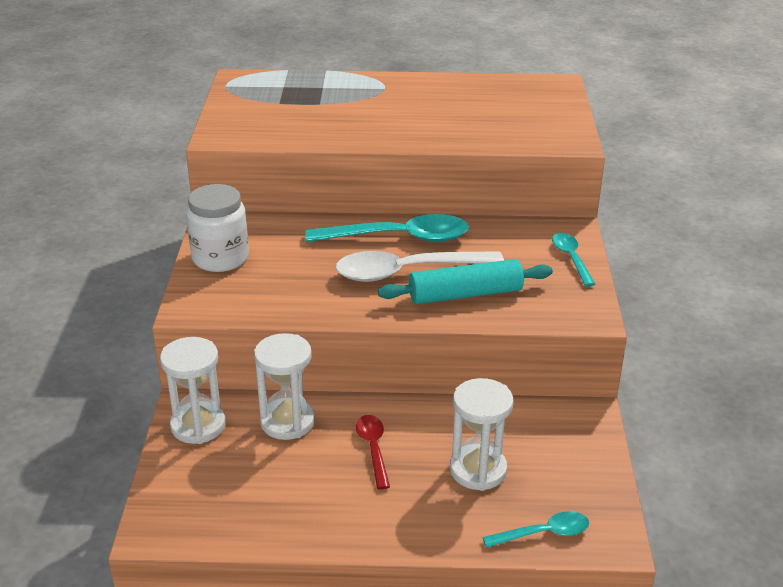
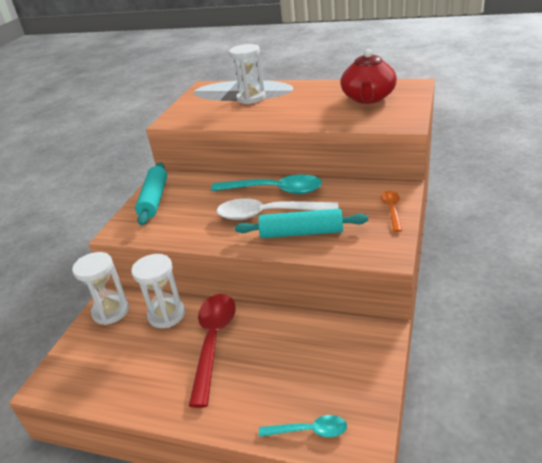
camera: 20 degrees right, 0 degrees up
(220, 258) = (154, 199): white jar -> turquoise rolling pin
(373, 449) = (213, 342): red spoon -> red spoon, size x1.88
(478, 470) = (280, 368): white hourglass -> white hourglass (251, 98)
(504, 103) = (368, 98): none -> red teapot
(571, 259) = (392, 210): turquoise spoon -> orange spoon

